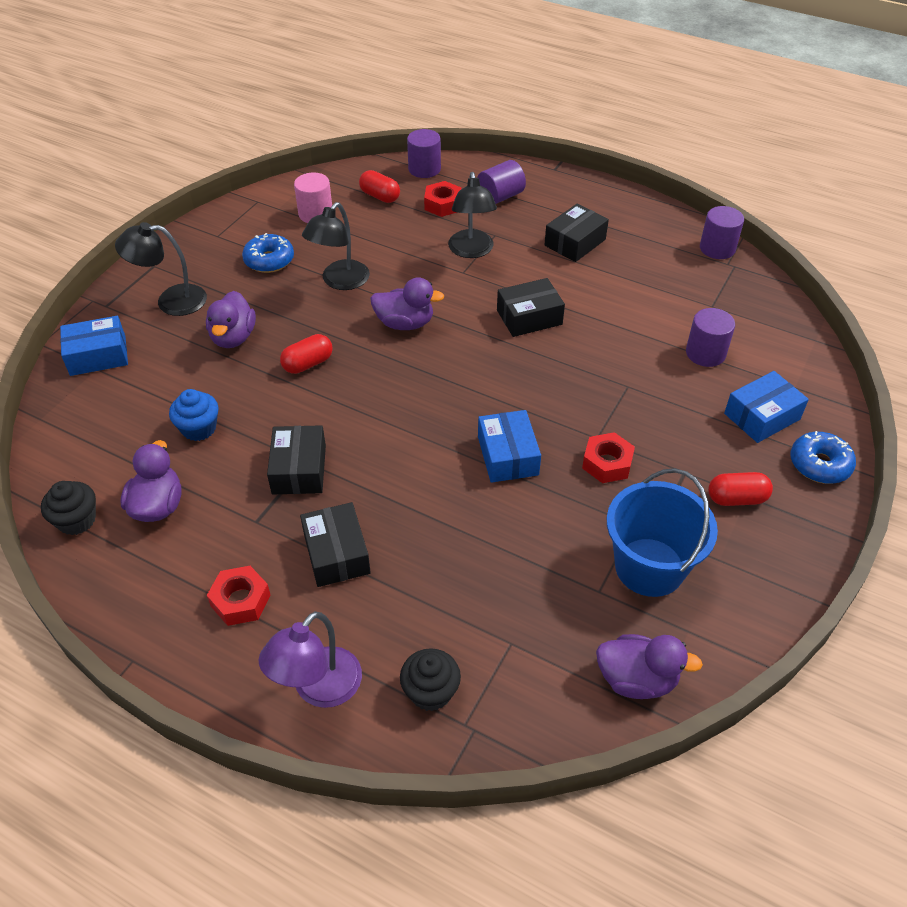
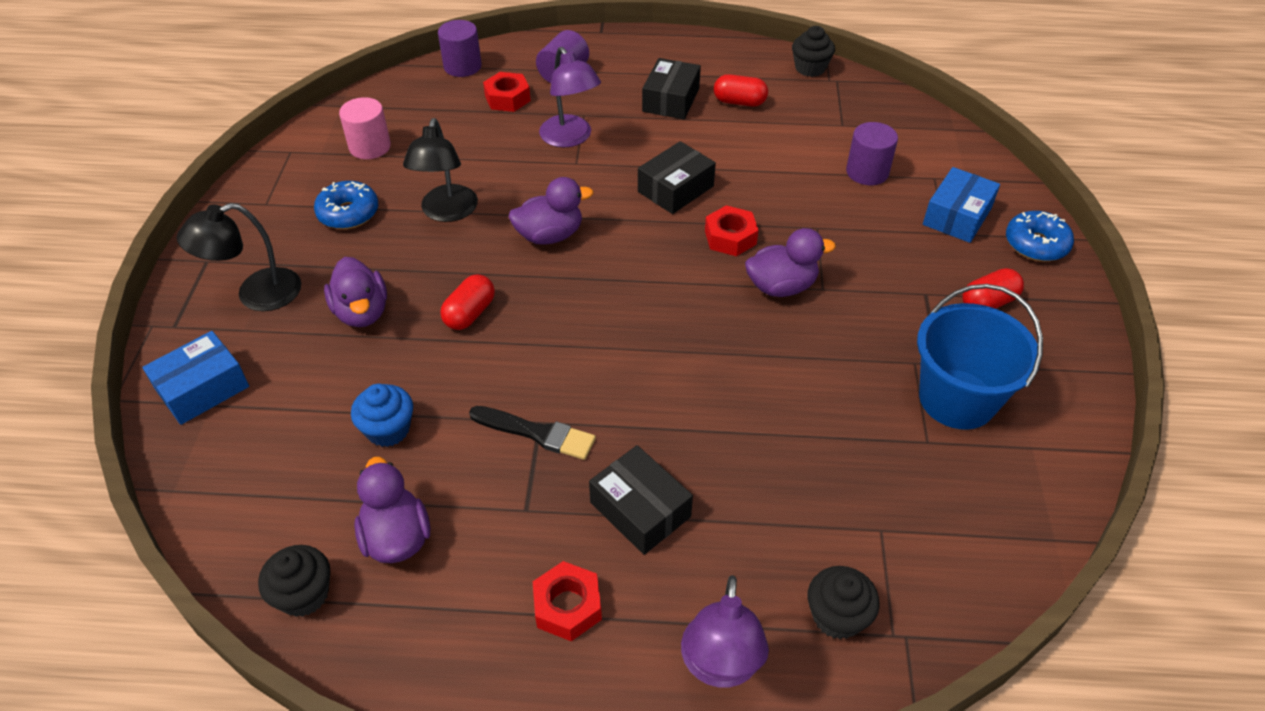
camera: 25 degrees left, 0 degrees up
(299, 469) = (537, 433): black box -> black brush
(380, 196) = (432, 108): red capsule -> red capsule (739, 102)
(471, 251) = (570, 138): black lamp -> purple lamp
(508, 456) = (749, 338): blue box -> none
(607, 463) = (849, 311): red nut -> red nut (730, 237)
(636, 679) = (1020, 515): purple duck -> purple duck (781, 286)
(717, 248) = (810, 68): purple cylinder -> black cupcake

